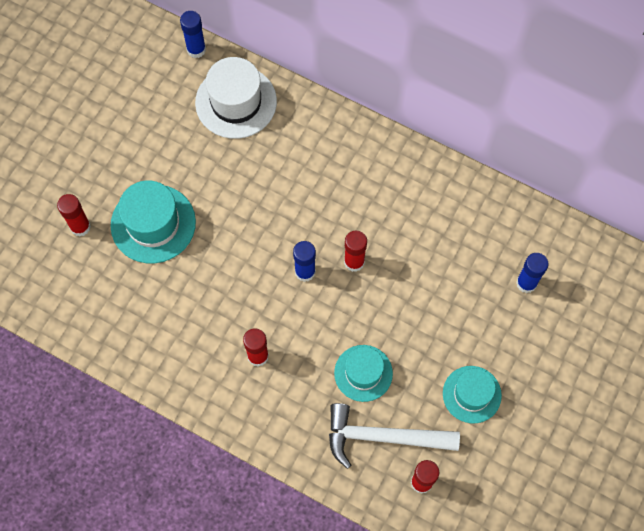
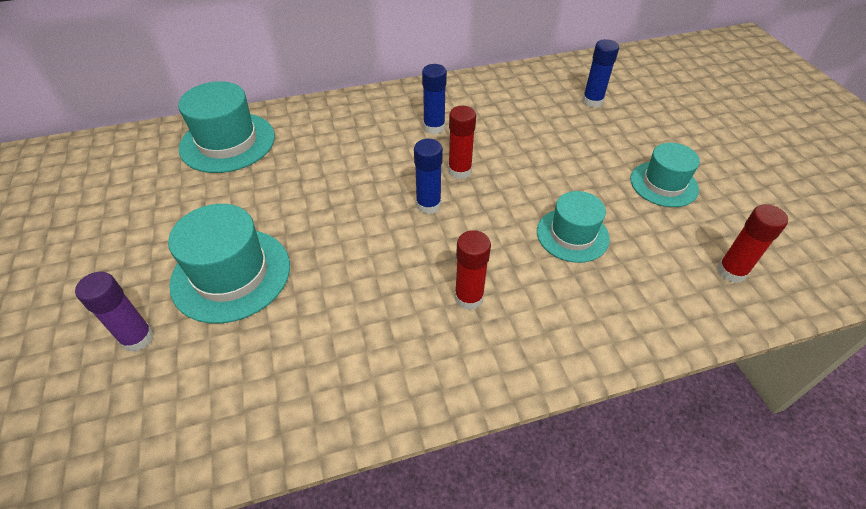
camera: 45 degrees left, 20 degrees down
(80, 227) = (138, 338): red glue stick -> purple glue stick
(196, 49) = (150, 133): blue glue stick -> blue glue stick (434, 127)
(236, 102) = (227, 142): white hat -> turquoise hat
(383, 437) = (655, 266): white hammer -> none

